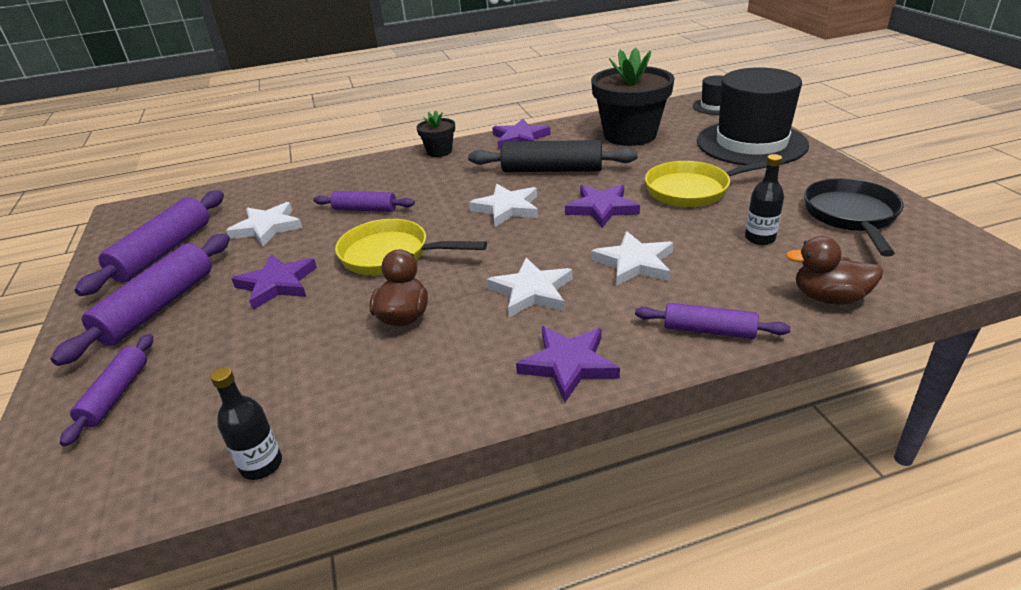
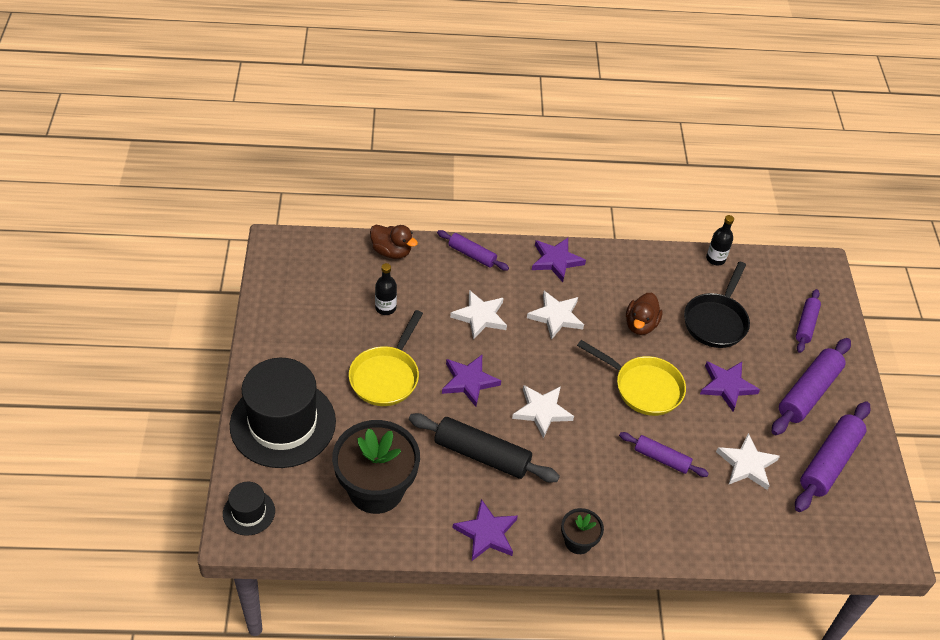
camera: 170 degrees left, 15 degrees up
(693, 190) = (386, 376): yellow pan -> yellow pan turned 105 degrees clockwise
(851, 216) = (308, 304): black pan -> black pan (716, 321)

